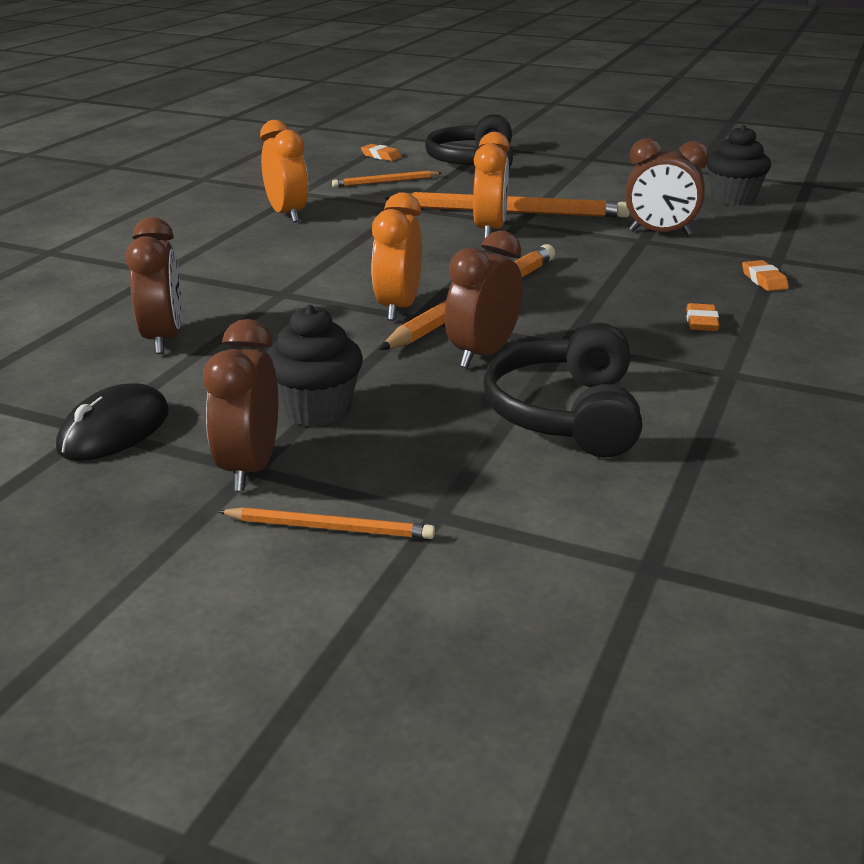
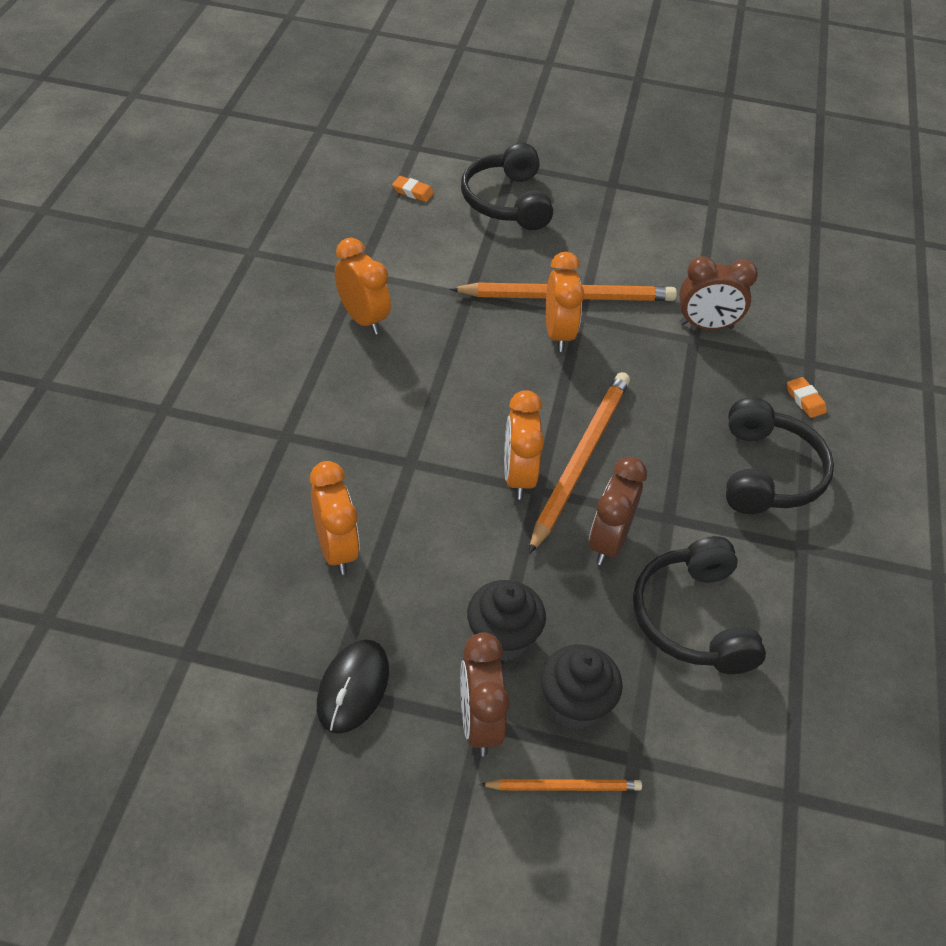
camera: 15 degrees left, 20 degrees up
(163, 339) = (336, 549): brown clock -> orange clock
(385, 182) = (434, 246): orange pencil -> none
(701, 322) = (767, 473): orange eraser -> black headphones
(733, 199) = (756, 257): black cupcake -> black cupcake (575, 704)

